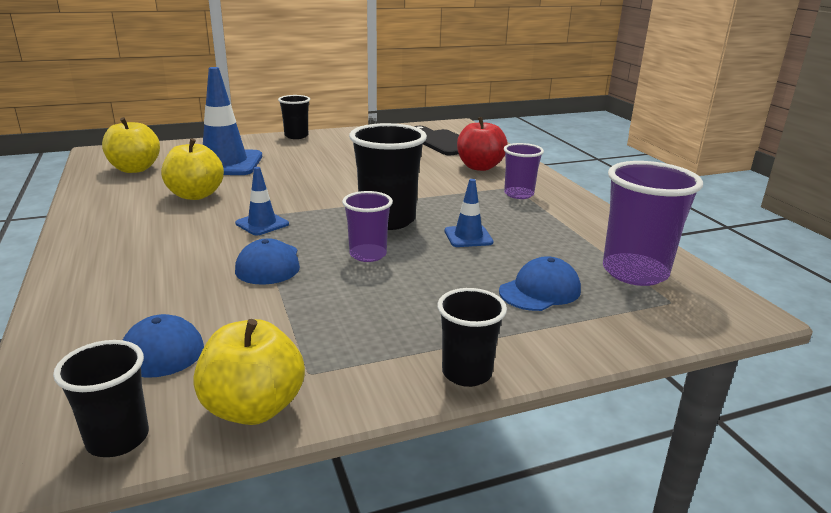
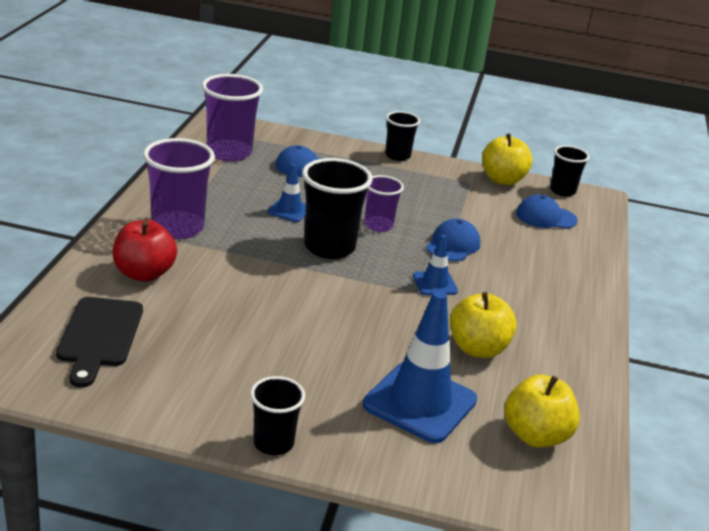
camera: 150 degrees left, 5 degrees up
(519, 194) = (177, 227): purple cup -> purple cup, size x1.69

